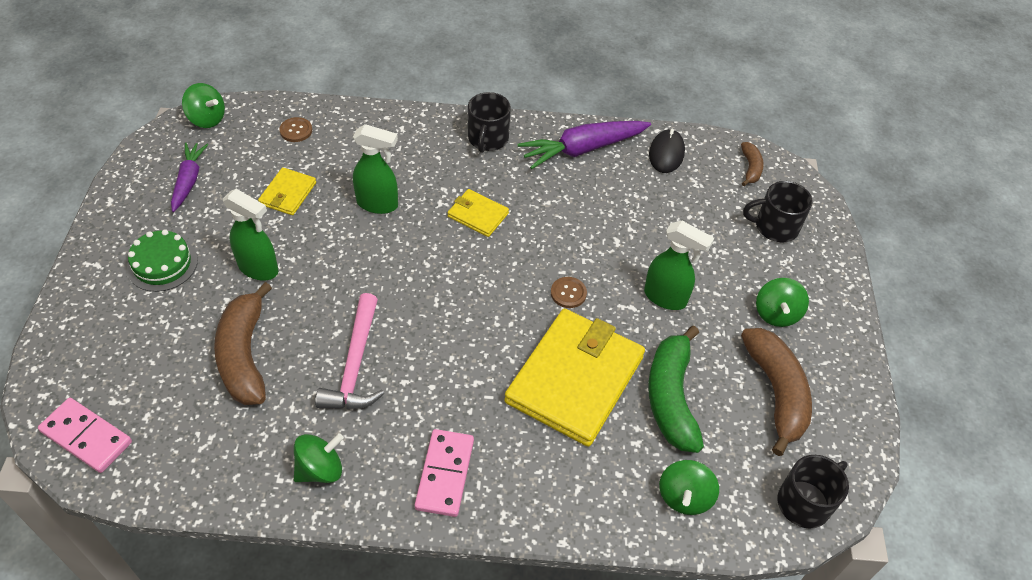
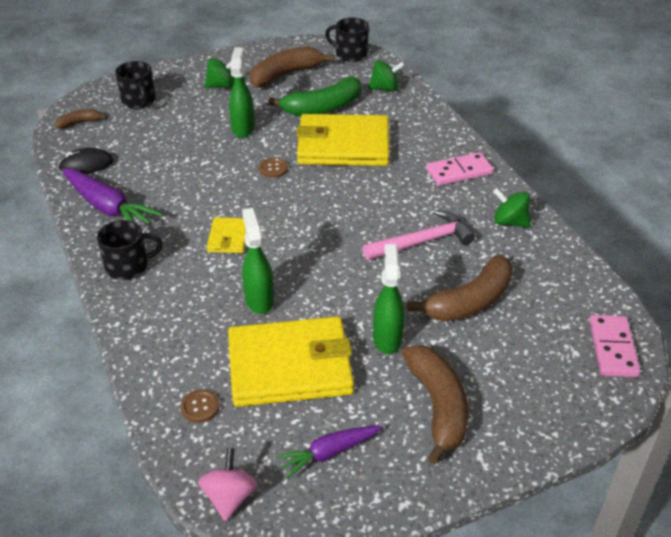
camera: 115 degrees left, 10 degrees down
(162, 264) = (437, 406): green cake -> brown banana
(207, 119) = (229, 497): green spinning top -> pink spinning top
(288, 194) = (290, 366): yellow wallet -> yellow wallet, size x2.17

